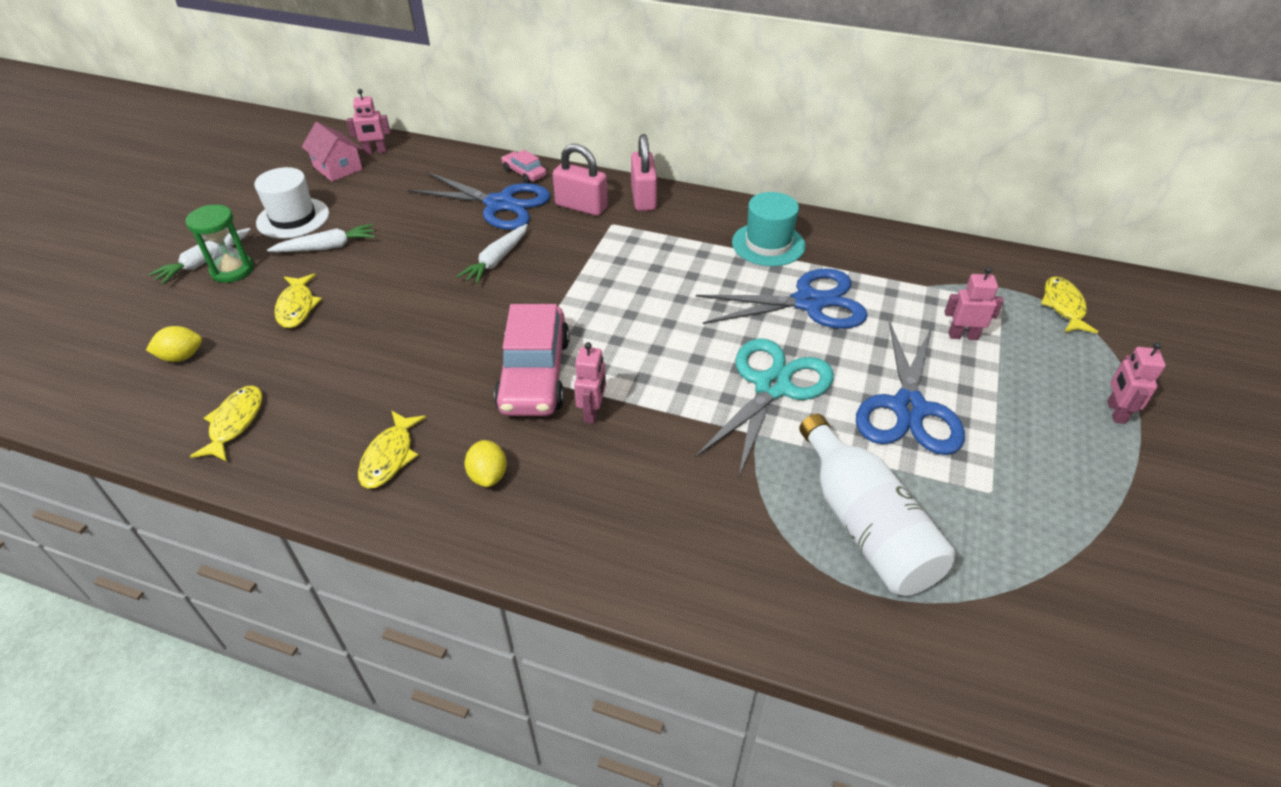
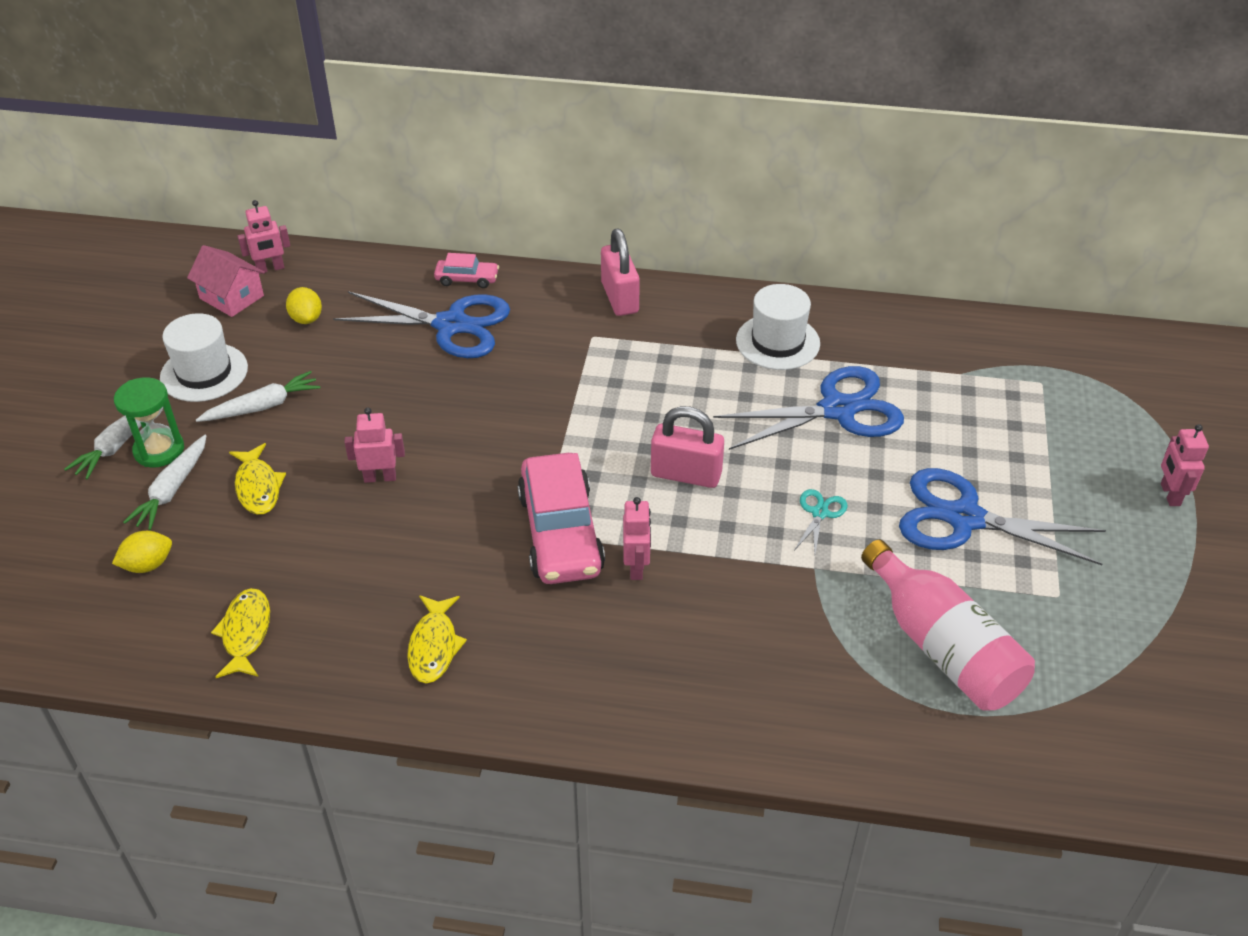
camera: 10 degrees left, 0 degrees up
(488, 475) = (547, 651): yellow lemon -> yellow lemon (306, 319)
(496, 260) = (472, 399): white carrot -> white carrot (172, 490)
(524, 173) = (467, 279): pink car -> pink car turned 150 degrees clockwise
(581, 206) = (549, 317): pink padlock -> pink padlock (686, 474)
(768, 244) = (777, 342): turquoise hat -> white hat
(772, 387) = (819, 513): turquoise scissors -> turquoise scissors, size x0.44
(865, 525) = (942, 647): white bottle -> pink bottle
(908, 408) = (964, 518): blue scissors -> blue scissors turned 105 degrees clockwise
(963, 336) = (1007, 428): pink robot -> pink robot (380, 477)
(1063, 306) = (1106, 380): yellow fish -> none

